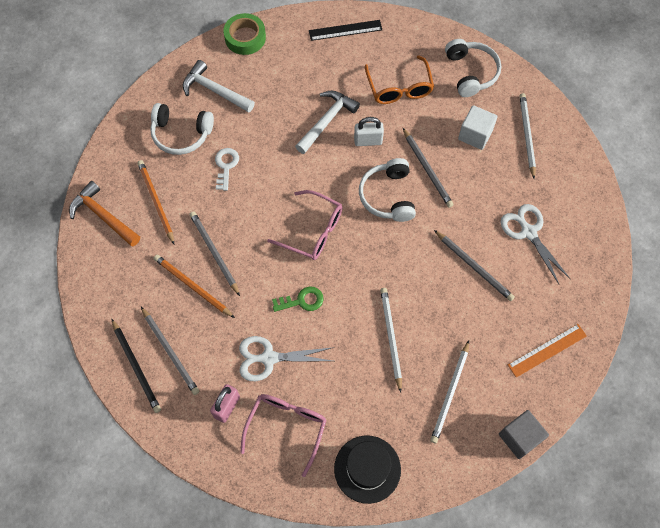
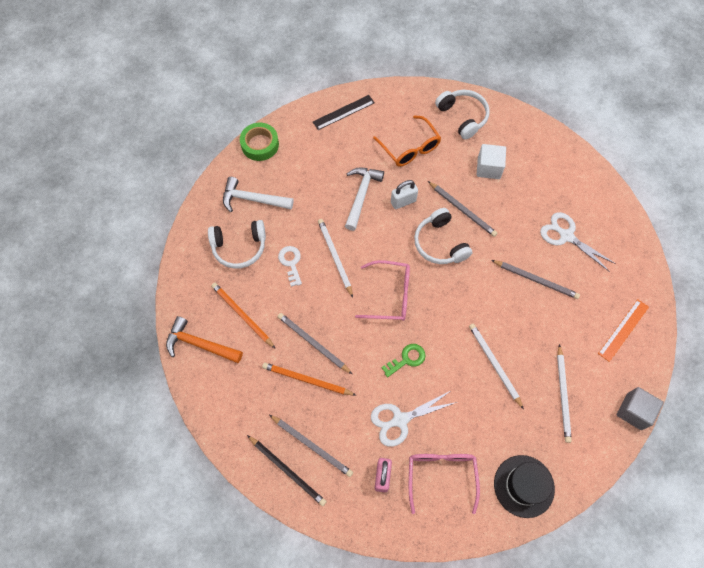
camera: 20 degrees left, 0 degrees up
(526, 135) = (530, 155): white pencil -> white pencil (335, 257)

